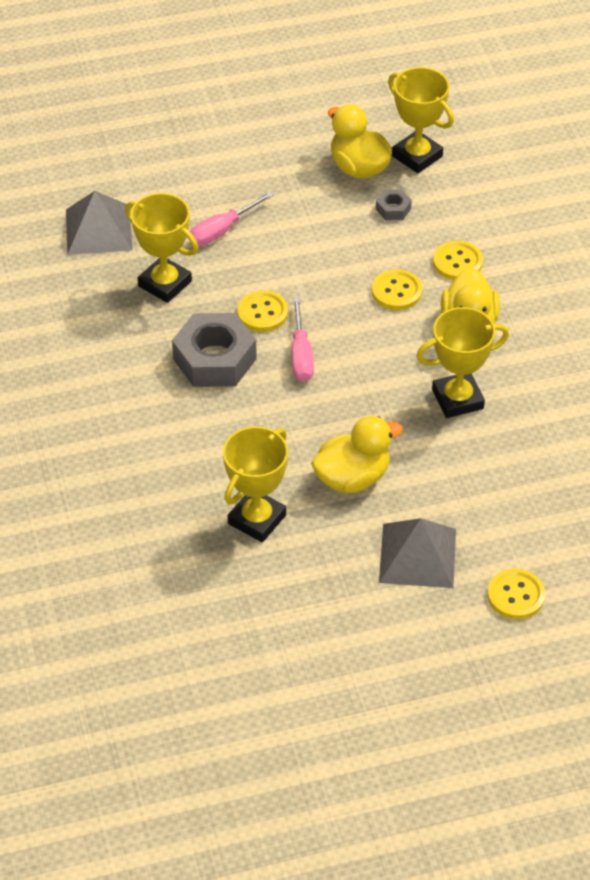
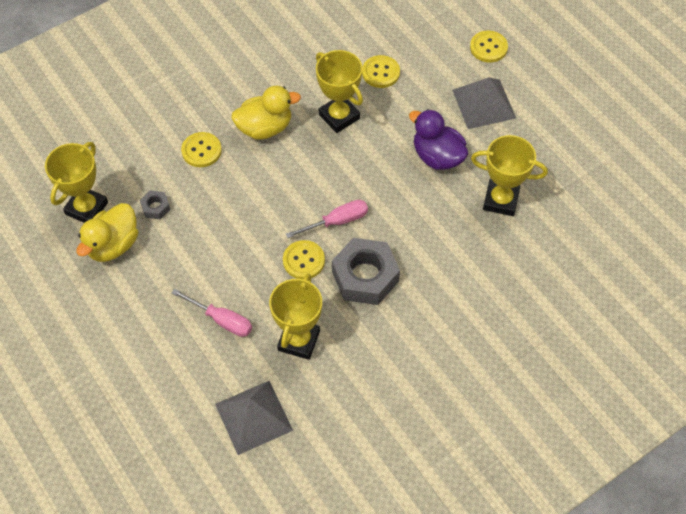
camera: 110 degrees left, 10 degrees up
(352, 477) = (437, 156): yellow duck -> purple duck
(396, 291) = (247, 180): yellow button -> yellow button (380, 72)

